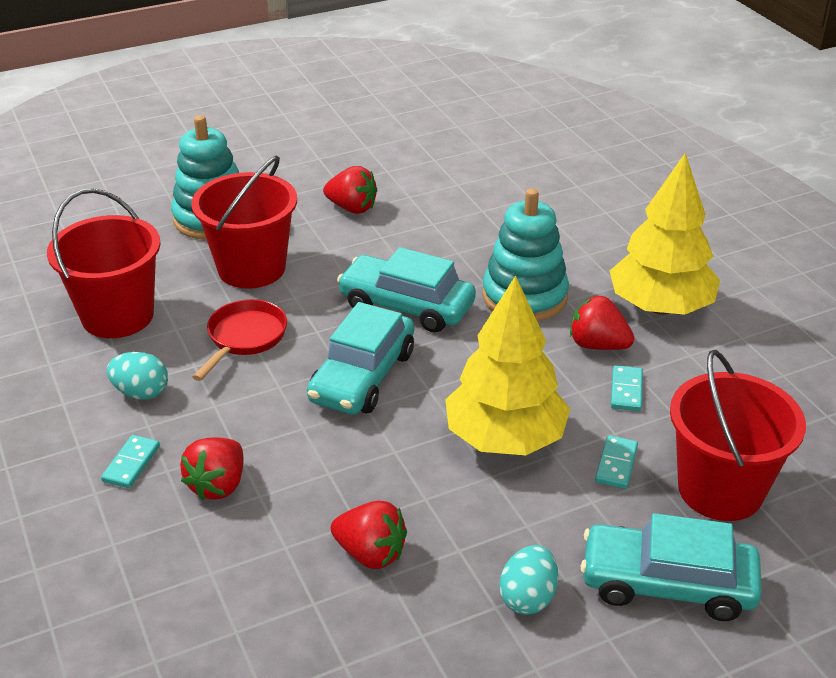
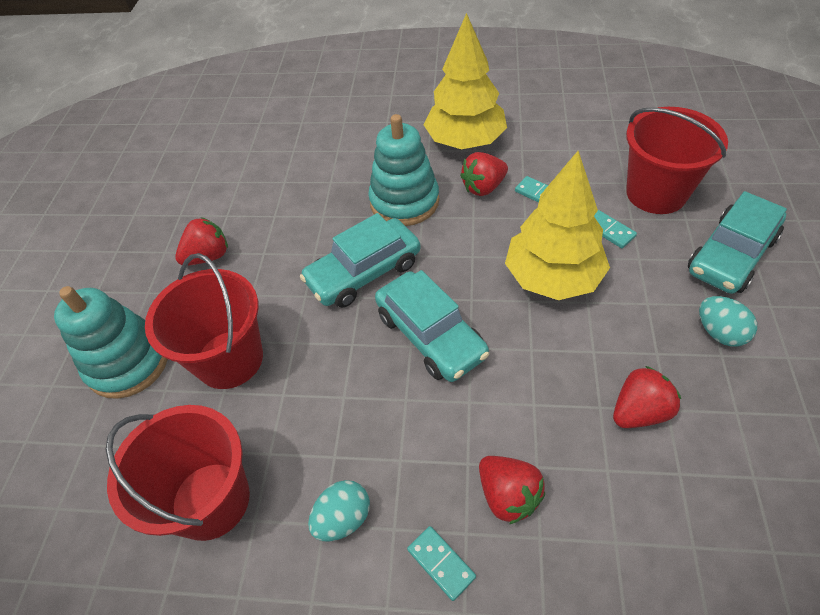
camera: 55 degrees left, 15 degrees up
(244, 338) = (324, 401): red pan -> none

